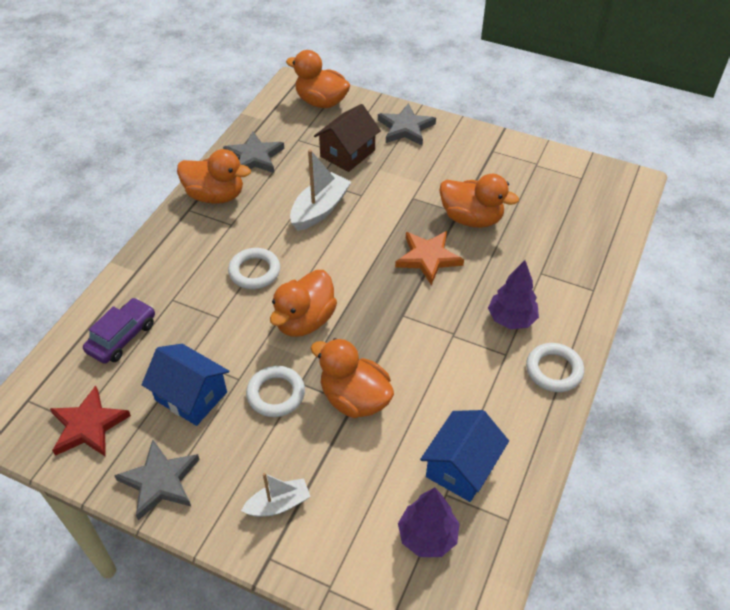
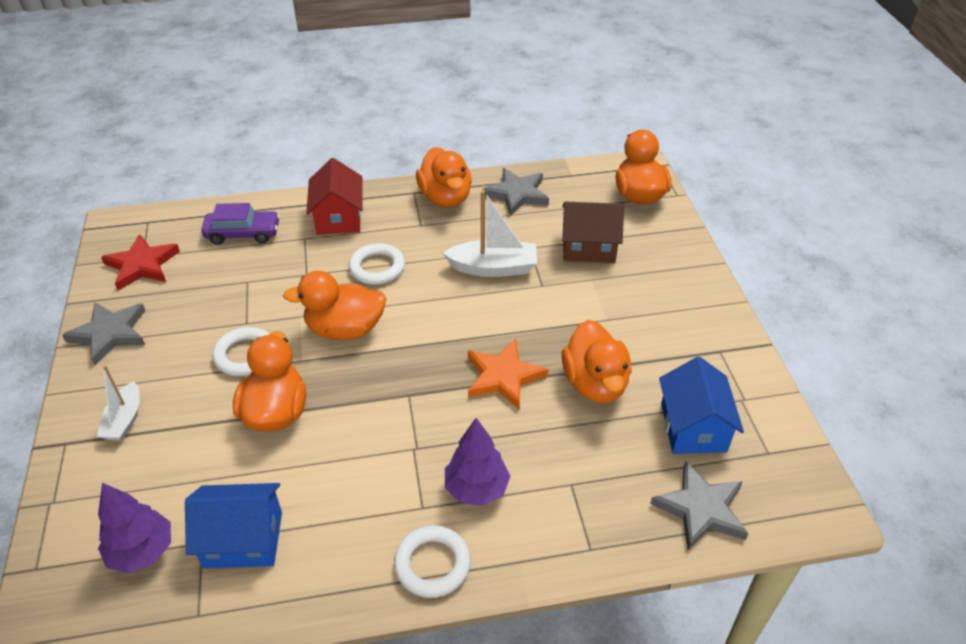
camera: 55 degrees right, 5 degrees down
(170, 267) = (338, 218): none -> red house
(191, 396) = (208, 304): blue house -> blue house (693, 427)
(278, 504) = (124, 420): white boat -> white boat turned 60 degrees clockwise
(405, 128) = (673, 268): grey star -> grey star (701, 509)

